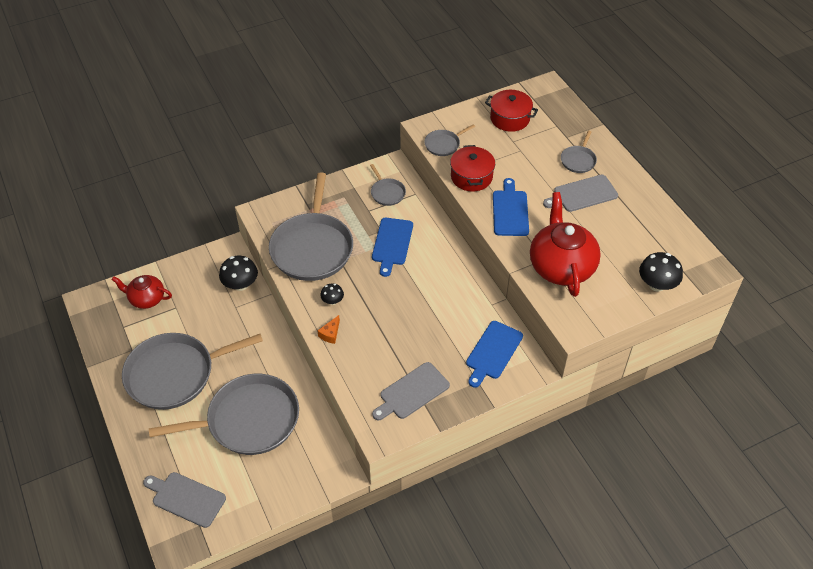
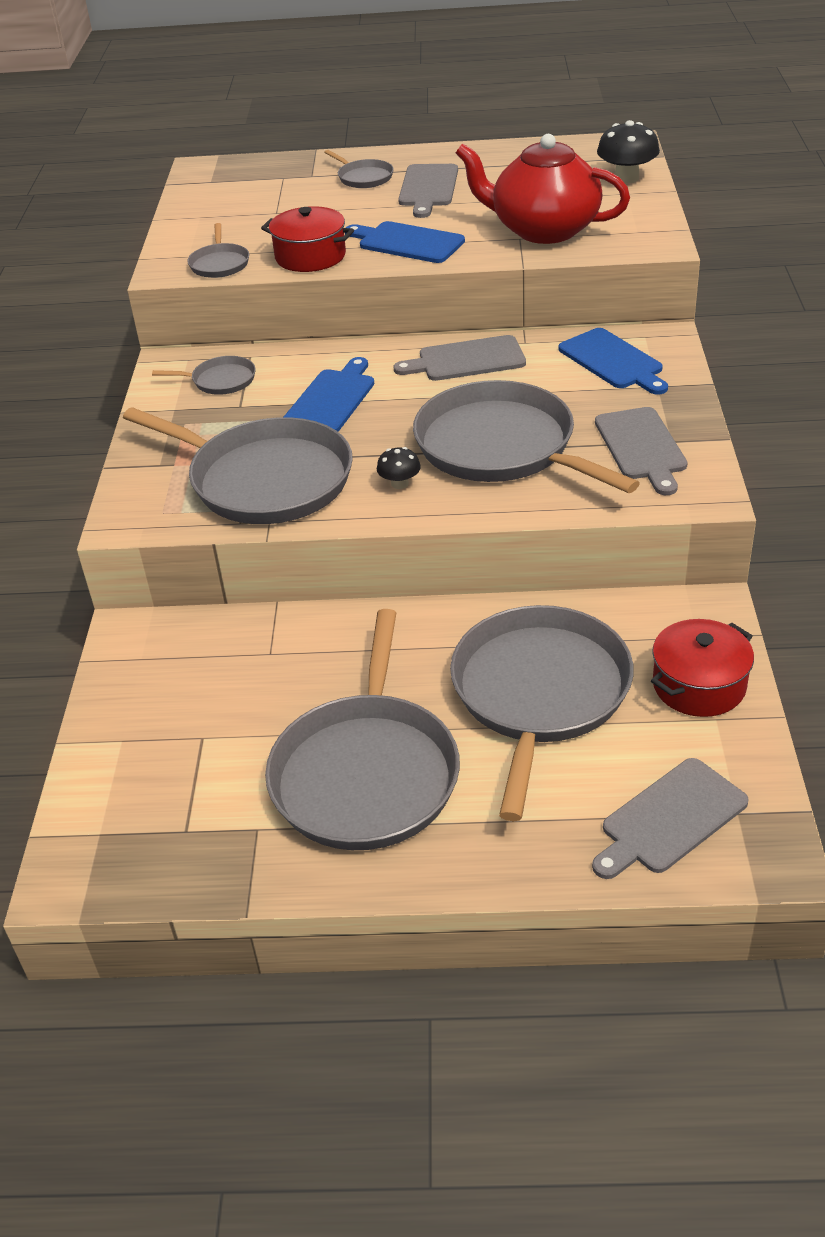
camera: 60 degrees left, 10 degrees down
(146, 299) = (143, 777): red teapot -> none
(240, 284) = (223, 635): black mushroom -> none
(330, 334) = (468, 501): orange cheese -> none
(383, 330) = (501, 447): none -> grey pan
(392, 244) = (331, 399): blue cutting board -> blue cutting board turned 105 degrees counterclockwise
(459, 285) = (466, 360): none -> grey cutting board
(510, 118) = (229, 205): red pot -> red pot (699, 685)

